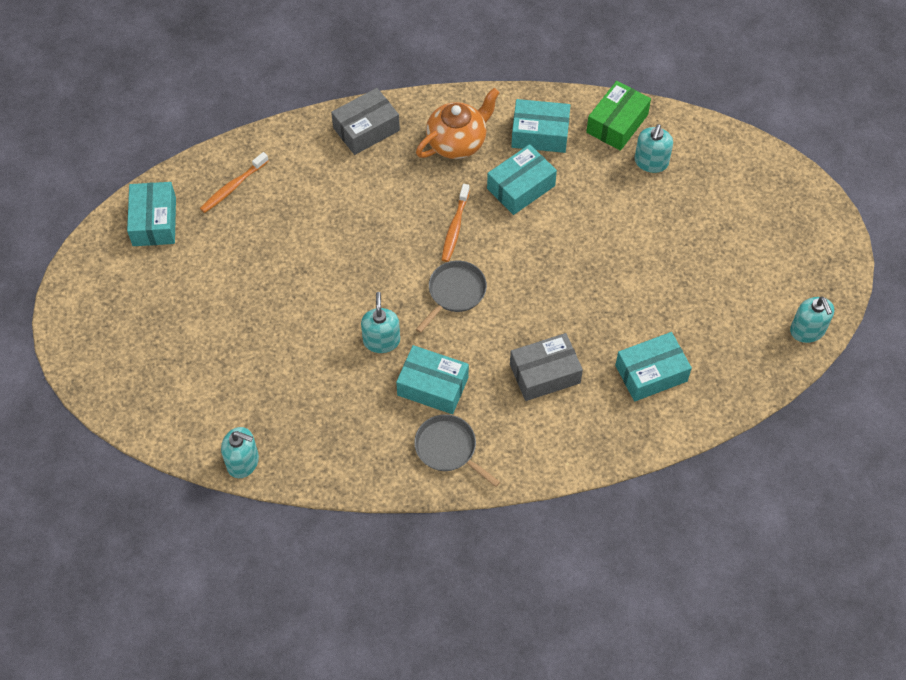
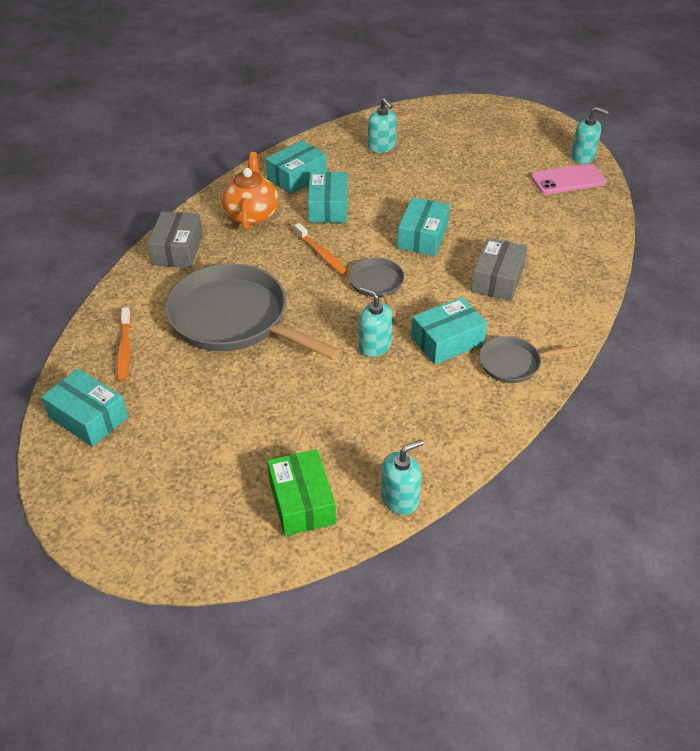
camera: 50 degrees left, 15 degrees down
(325, 228) = (234, 319): none -> grey pan
(617, 123) = (333, 144): green box -> green box (302, 502)
(651, 373) = (548, 232): turquoise box -> turquoise box (422, 236)
(753, 341) = (568, 180): none -> pink phone

